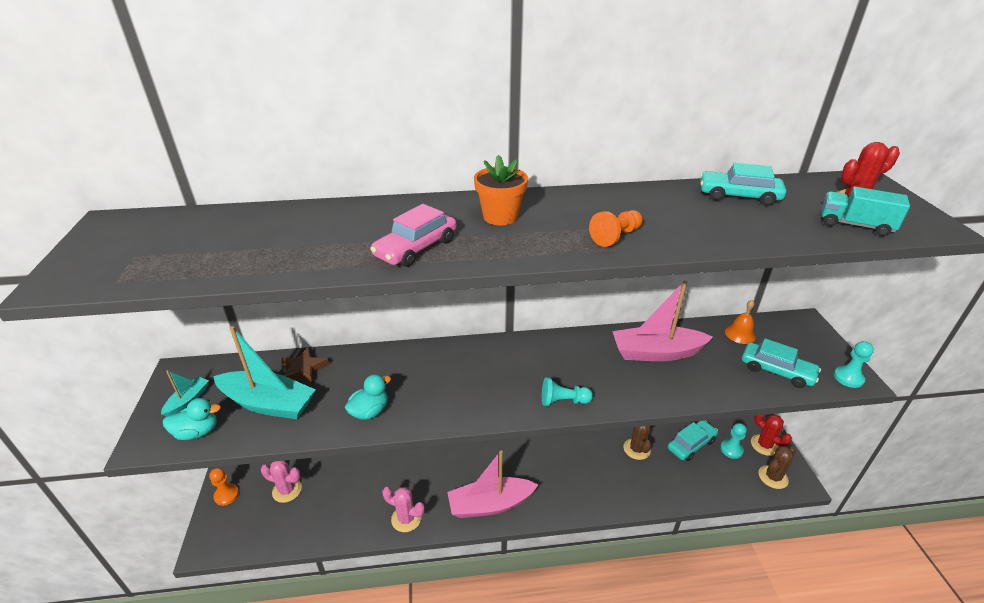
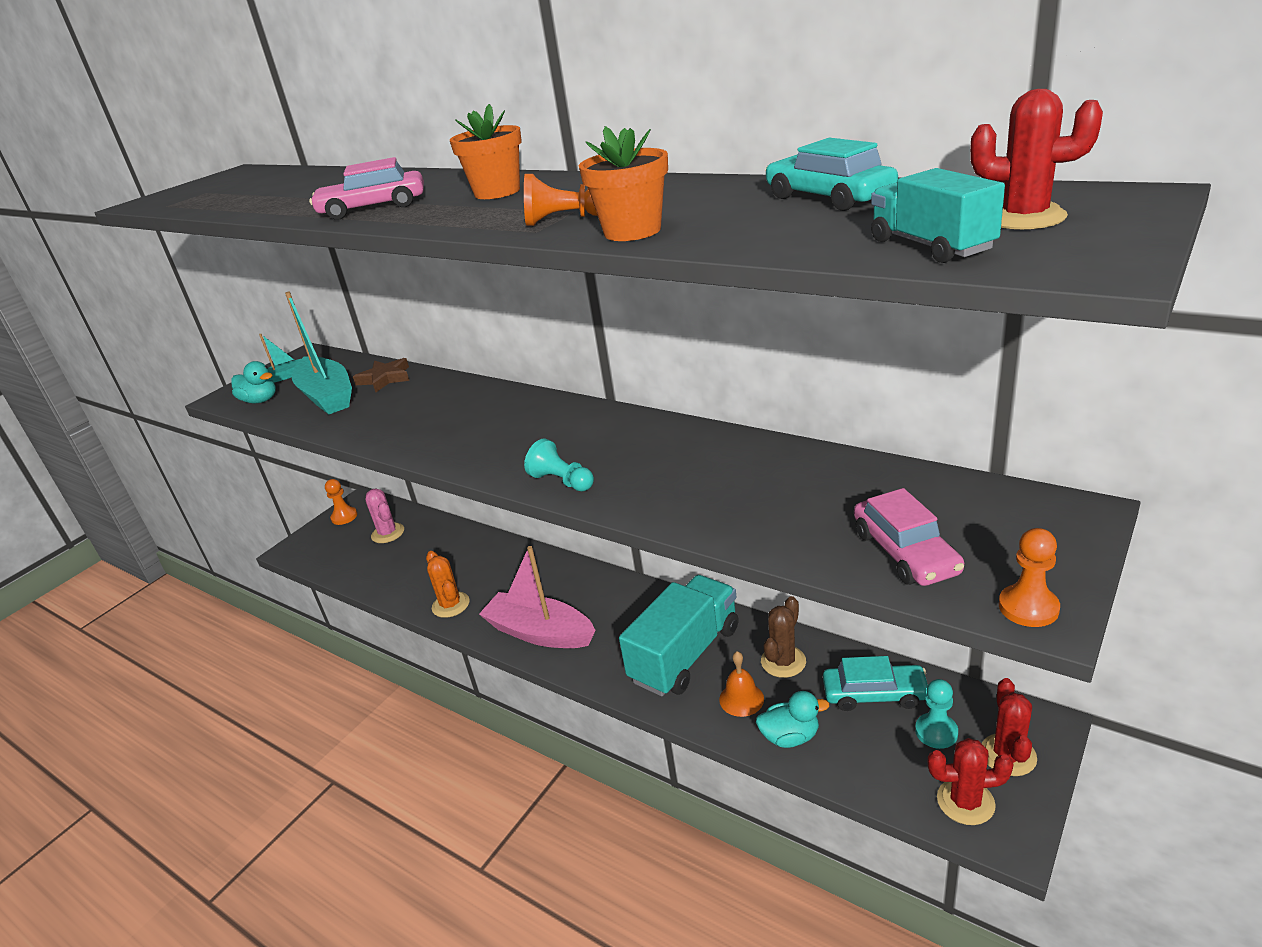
camera: 45 degrees right, 5 degrees down
(370, 411) = (385, 427): turquoise duck -> turquoise duck (790, 737)
(406, 519) = (451, 605): pink cactus -> orange cactus
(587, 471) = (685, 654): none -> turquoise truck
(657, 352) = (753, 472): pink boat -> none
(684, 239) = (632, 231): none -> orange flower pot
(740, 334) = (921, 491): orange bell -> orange bell (741, 699)
(773, 477) = (965, 802): brown cactus -> red cactus
(776, 371) = (905, 552): turquoise car -> pink car
(848, 378) = (1028, 607): turquoise pawn -> orange pawn

